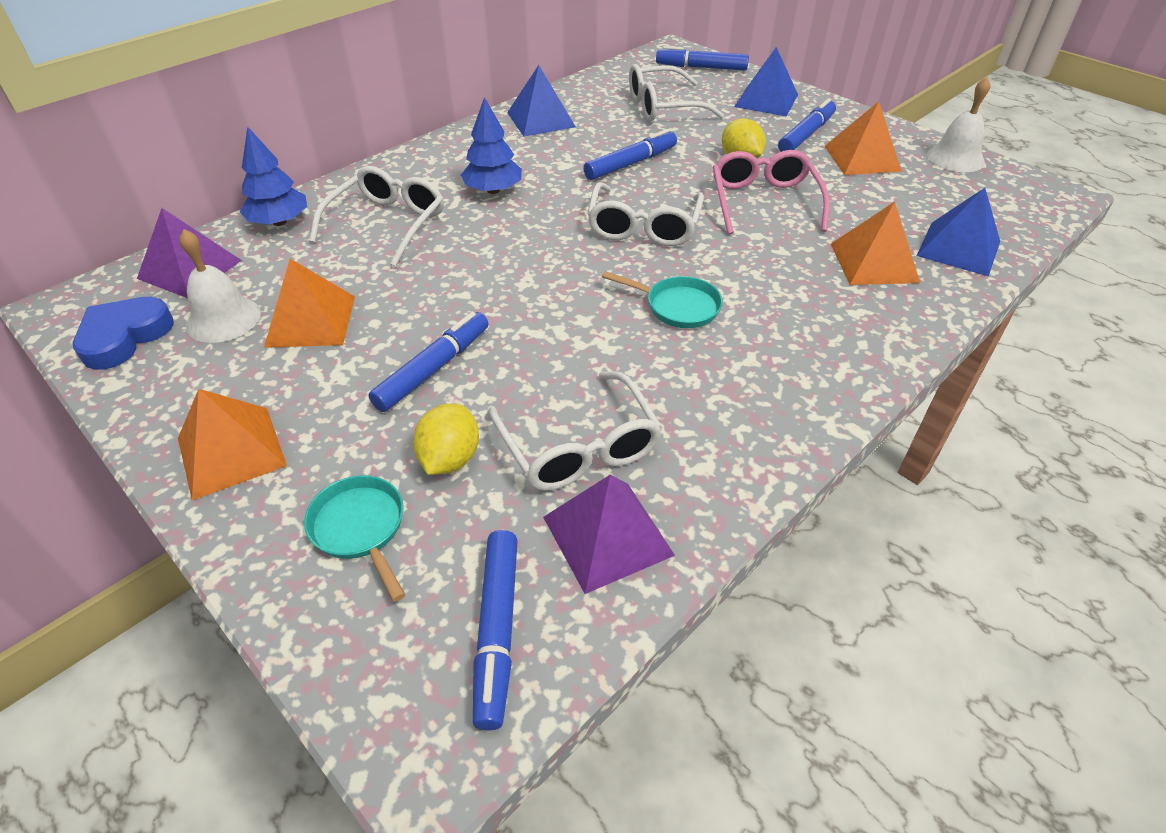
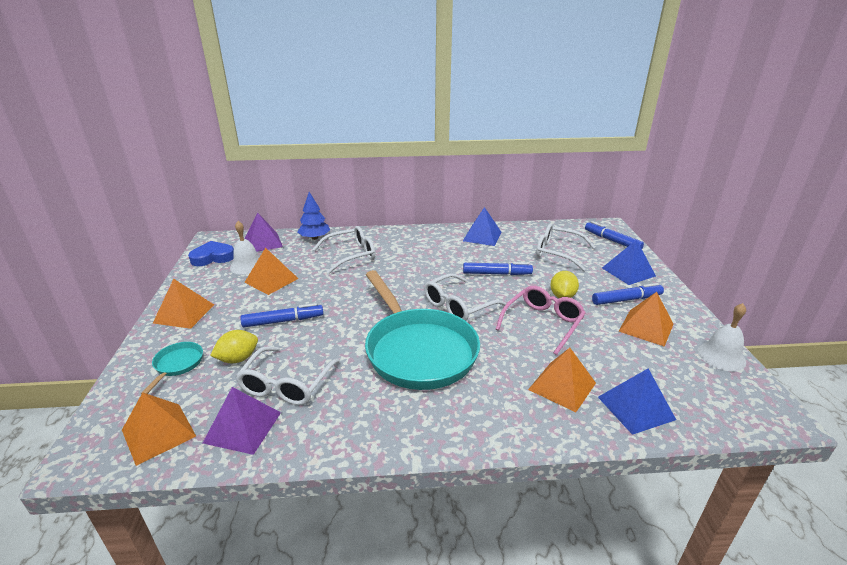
camera: 40 degrees right, 15 degrees down
(493, 190) = (413, 259): blue tree -> none
(497, 630) = (158, 433): blue marker -> orange pyramid
(678, 306) = (418, 350): turquoise pan -> turquoise pan, size x2.44

